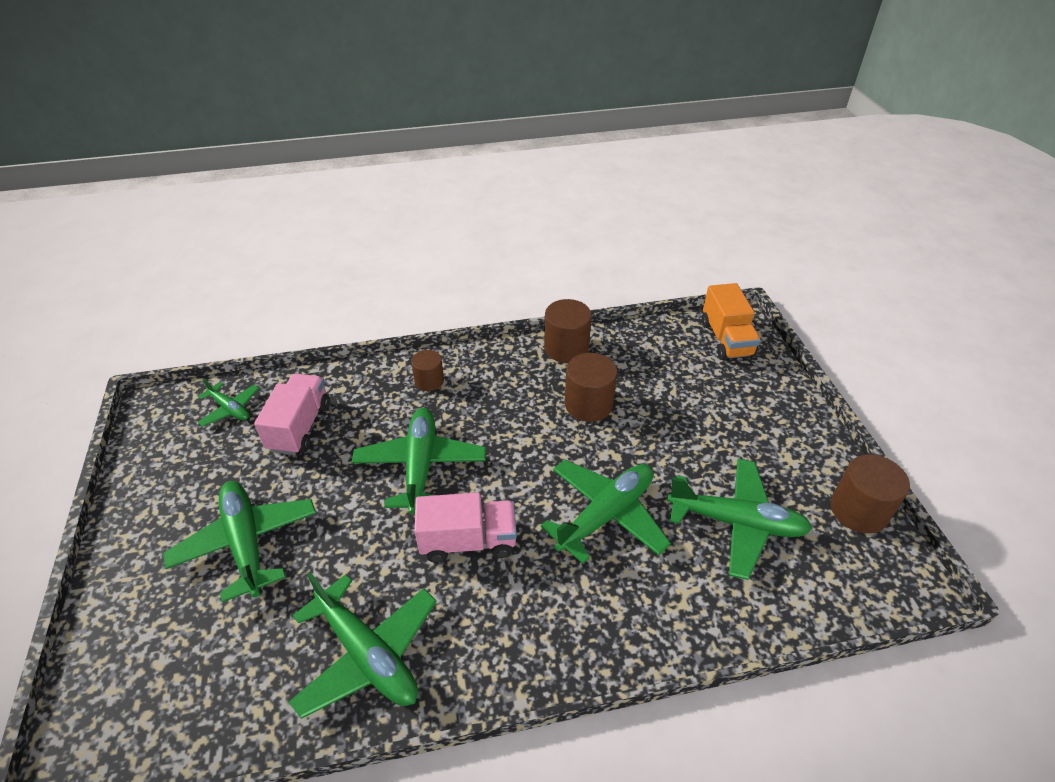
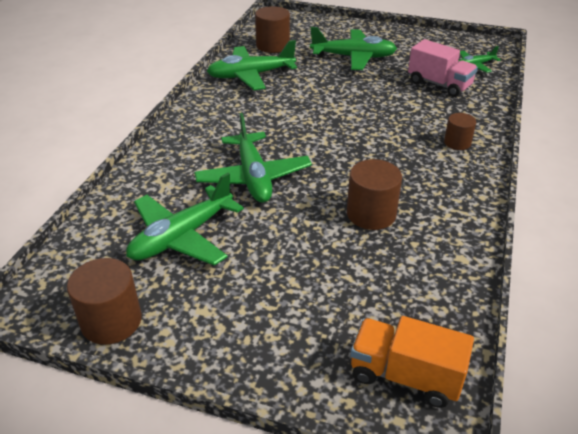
camera: 120 degrees right, 5 degrees down
(420, 466) = (366, 118): green plane -> none
(468, 541) = (288, 119): pink truck -> none
(566, 348) = (460, 231): brown cylinder -> brown cylinder (273, 46)

